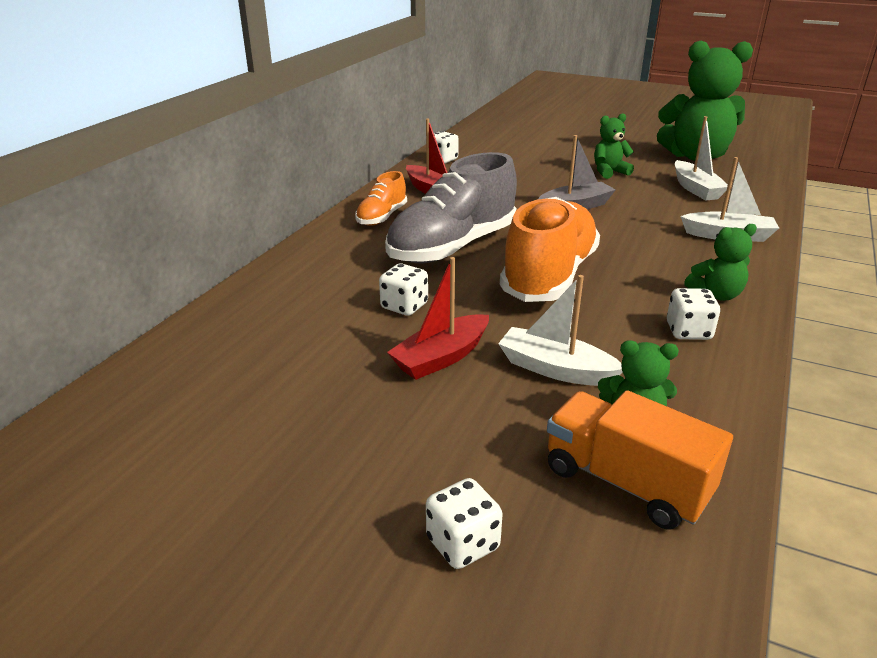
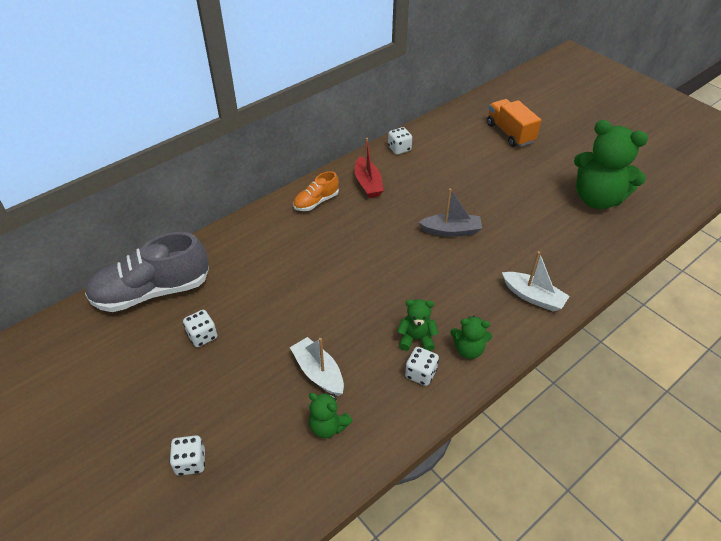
camera: 25 degrees right, 15 degrees up
(404, 306) = (273, 291): white dice -> white dice (202, 336)
(441, 357) = (265, 340): red boat -> none
(452, 247) = (339, 246): grey shoe -> grey shoe (152, 291)
(549, 276) = (377, 294): orange shoe -> none
(609, 172) = (510, 198): green teddy bear -> green teddy bear (416, 339)
(626, 482) = (291, 462): orange truck -> orange truck (510, 133)
(696, 189) = (559, 238): white boat -> none

